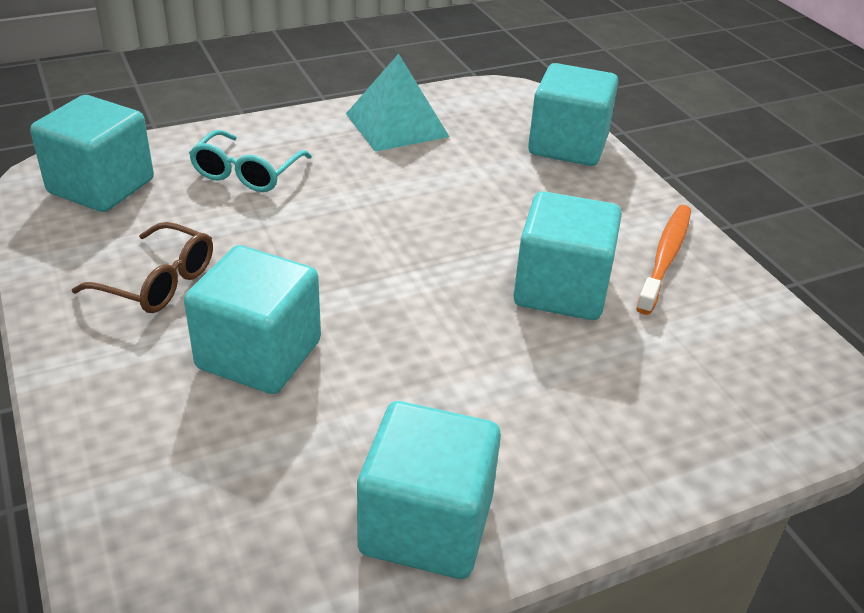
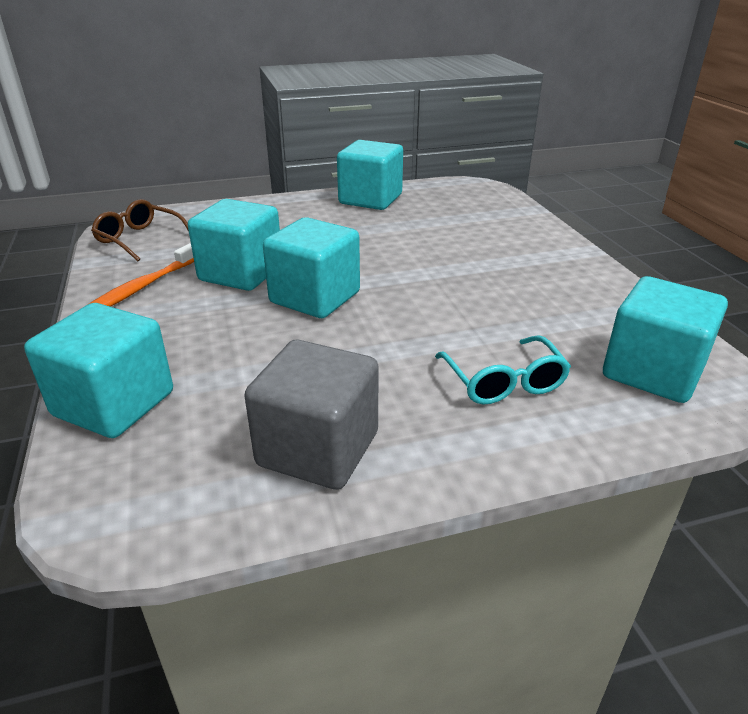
camera: 170 degrees left, 5 degrees down
(157, 282) = (544, 290): brown glasses -> brown glasses (140, 239)
(247, 173) = (503, 382): turquoise glasses -> turquoise glasses turned 135 degrees clockwise
(259, 354) = (457, 251): turquoise cube -> turquoise cube (315, 297)
(396, 125) = (318, 449): turquoise pyramid -> grey cube

